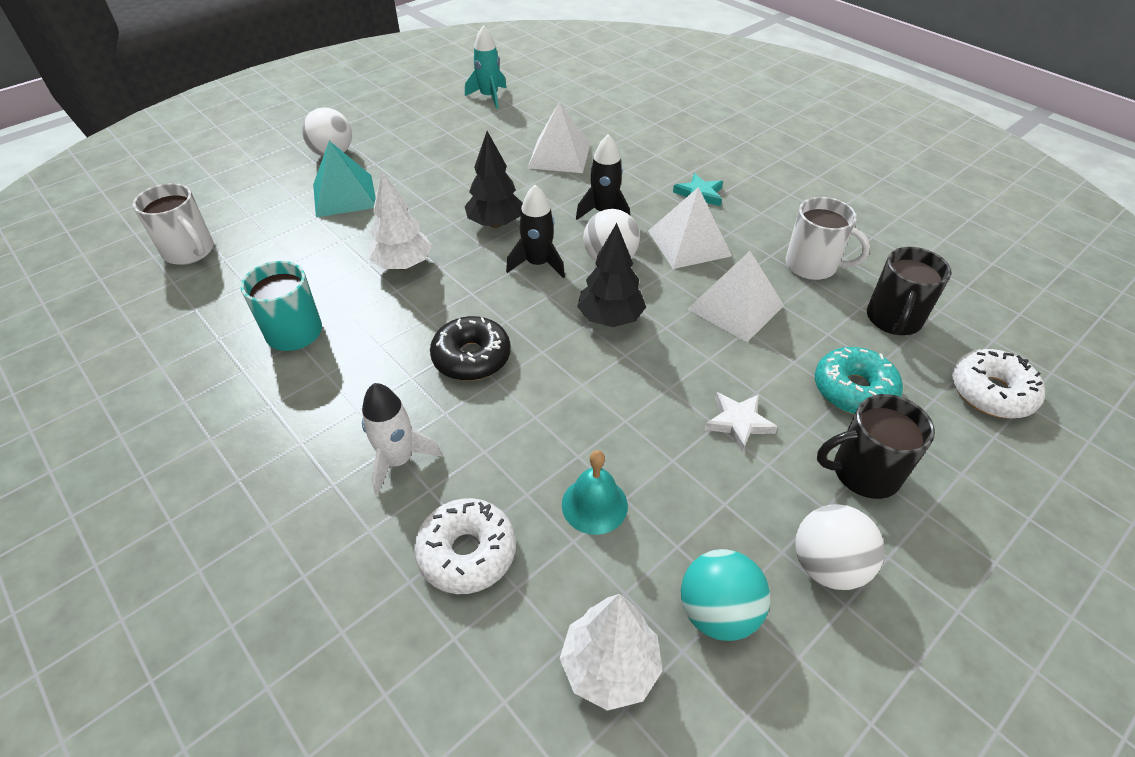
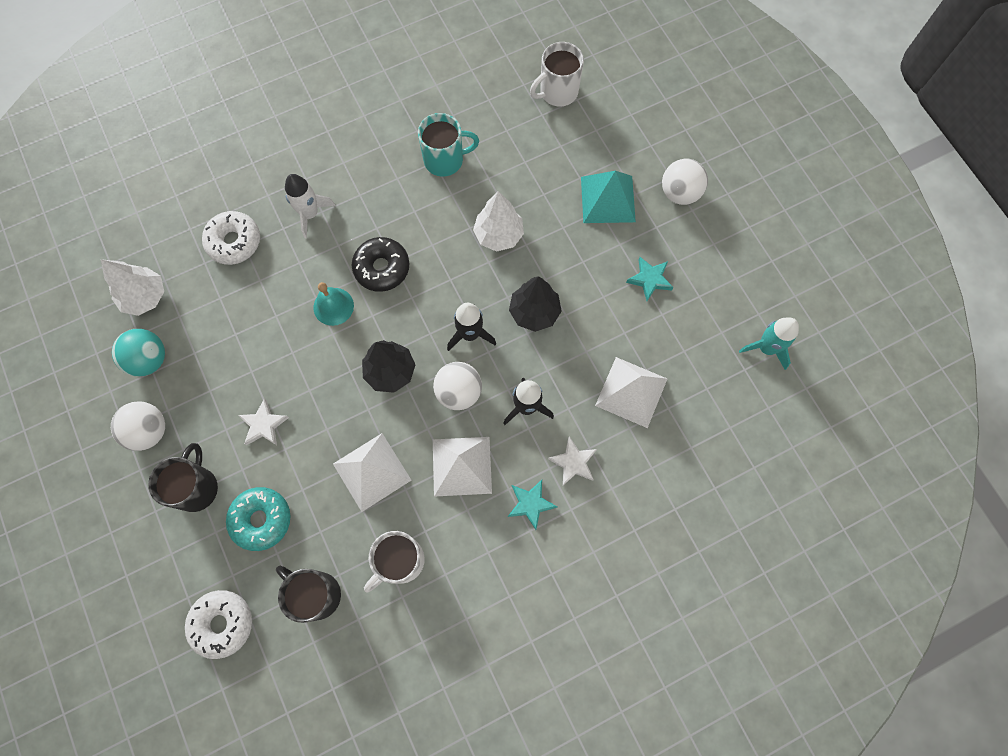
camera: 105 degrees right, 25 degrees up
(437, 159) = (650, 279): none -> turquoise star
(594, 505) = (237, 315): turquoise bell -> turquoise bell (333, 306)
(645, 177) = (573, 462): none -> white star

